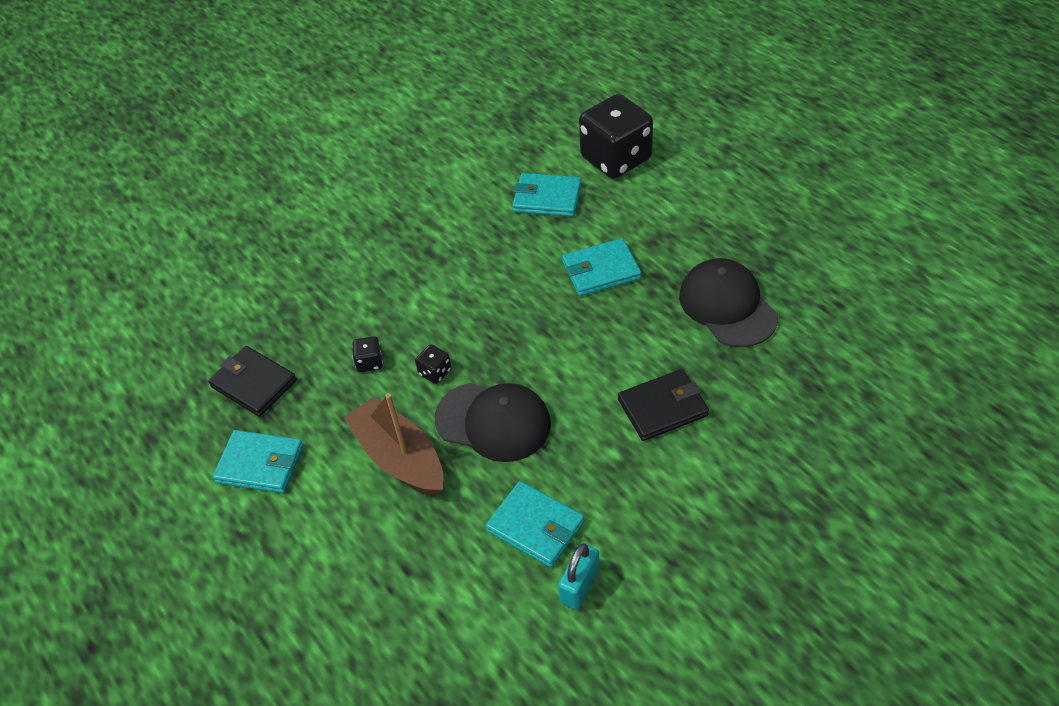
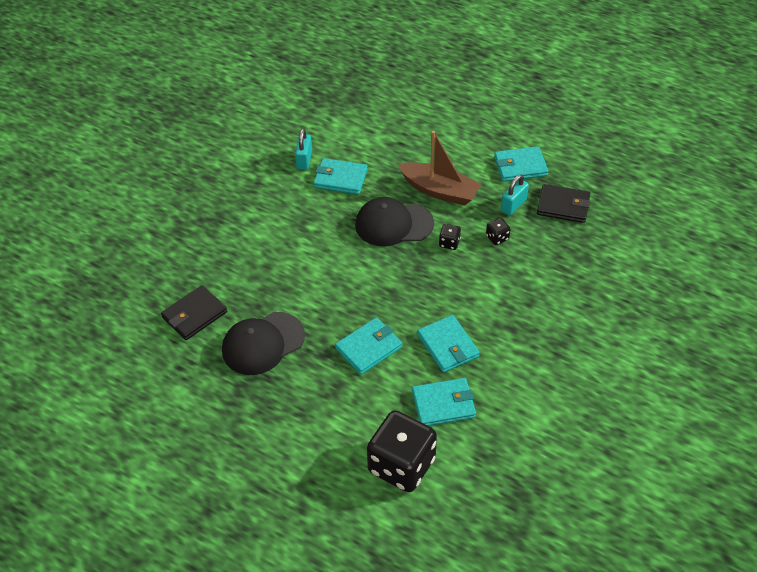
camera: 155 degrees right, 0 degrees up
(316, 403) = (513, 205): none -> turquoise padlock
(510, 251) = (448, 345): none -> turquoise wallet
(662, 407) = (288, 260): black wallet -> black wallet (194, 315)
(727, 306) = (263, 343): black cap -> black cap turned 105 degrees clockwise

